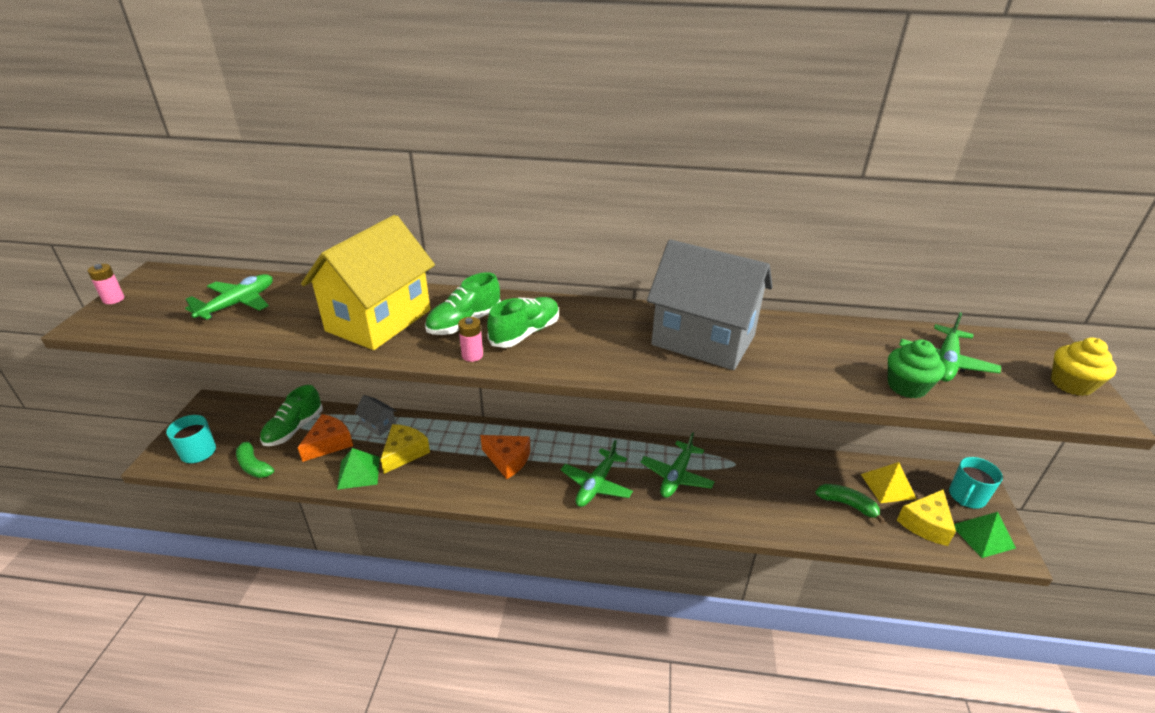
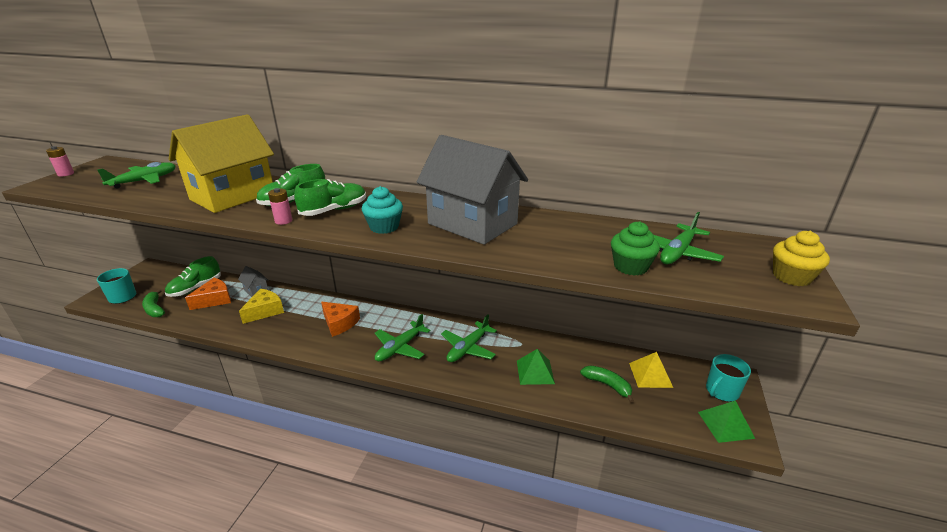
camera: 10 degrees right, 5 degrees down
(358, 472) = (225, 321): green pyramid -> green pyramid (535, 372)
(602, 354) = (384, 227): none -> turquoise cupcake
(925, 524) = (674, 408): yellow cheese -> none

